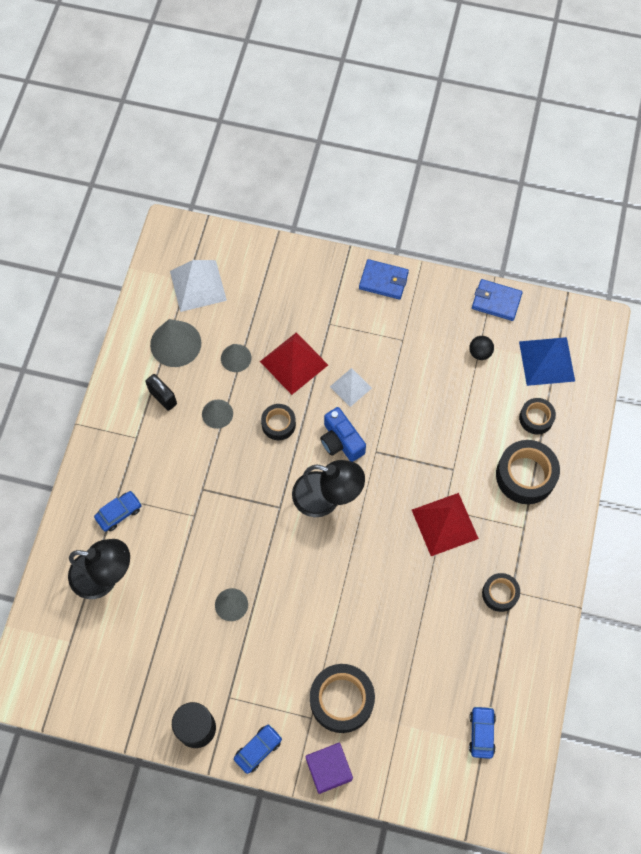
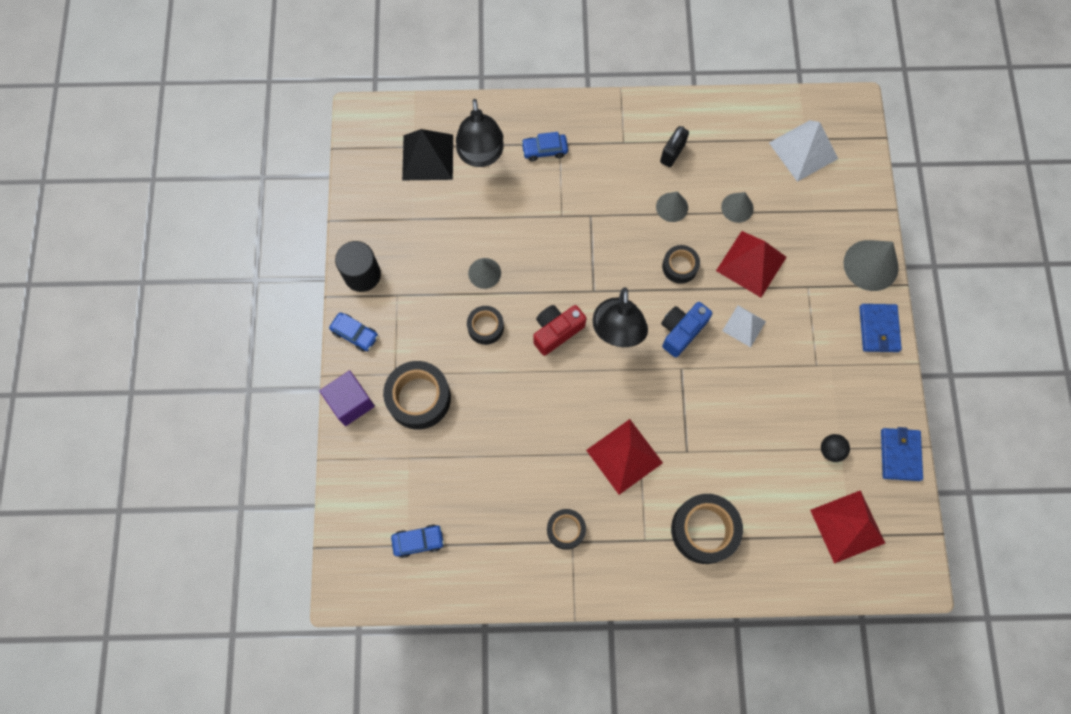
camera: 75 degrees right, 5 degrees up
(87, 630) = (427, 157): none -> black pyramid
(119, 513) = (544, 150): blue car -> blue car turned 135 degrees clockwise
(175, 343) = (732, 148): grey cone -> grey cone (871, 265)
(310, 552) = (556, 331): none -> red camera
(536, 418) = (774, 528): black tape -> black tape (485, 327)
(546, 361) = (847, 526): blue pyramid -> red pyramid

